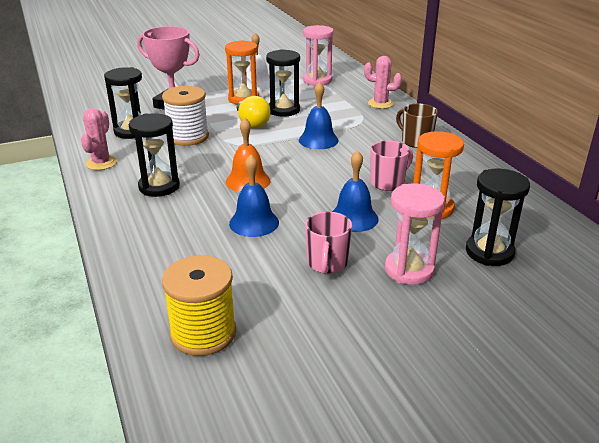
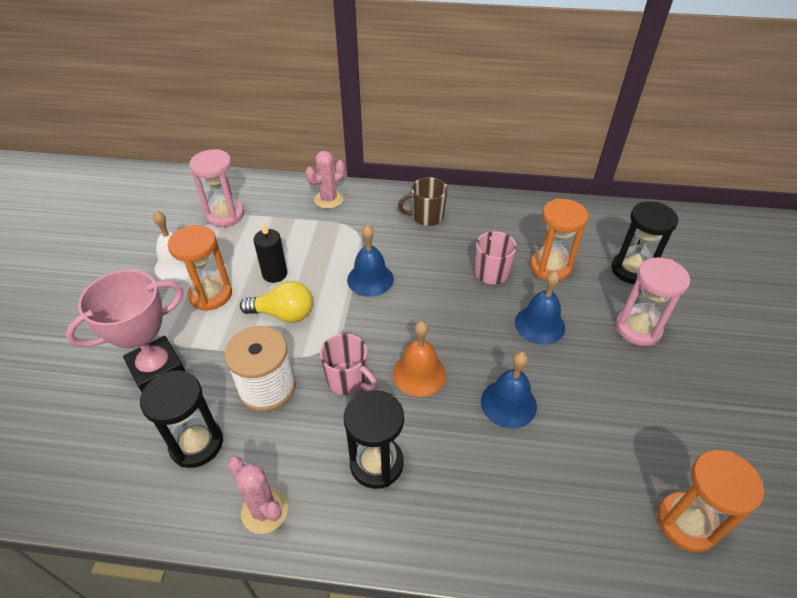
camera: 60 degrees left, 15 degrees up
(203, 333) = (686, 523): yellow spool -> orange hourglass
(284, 110) = (275, 274): black hourglass -> black candle
(327, 263) = (607, 378): pink mug -> pink mug (348, 380)

